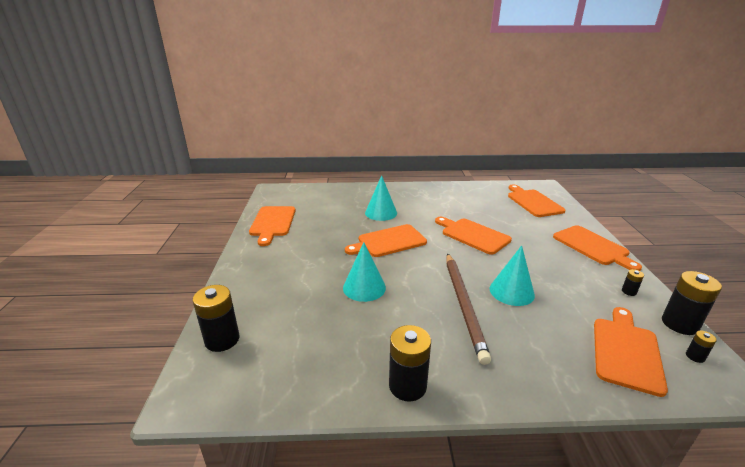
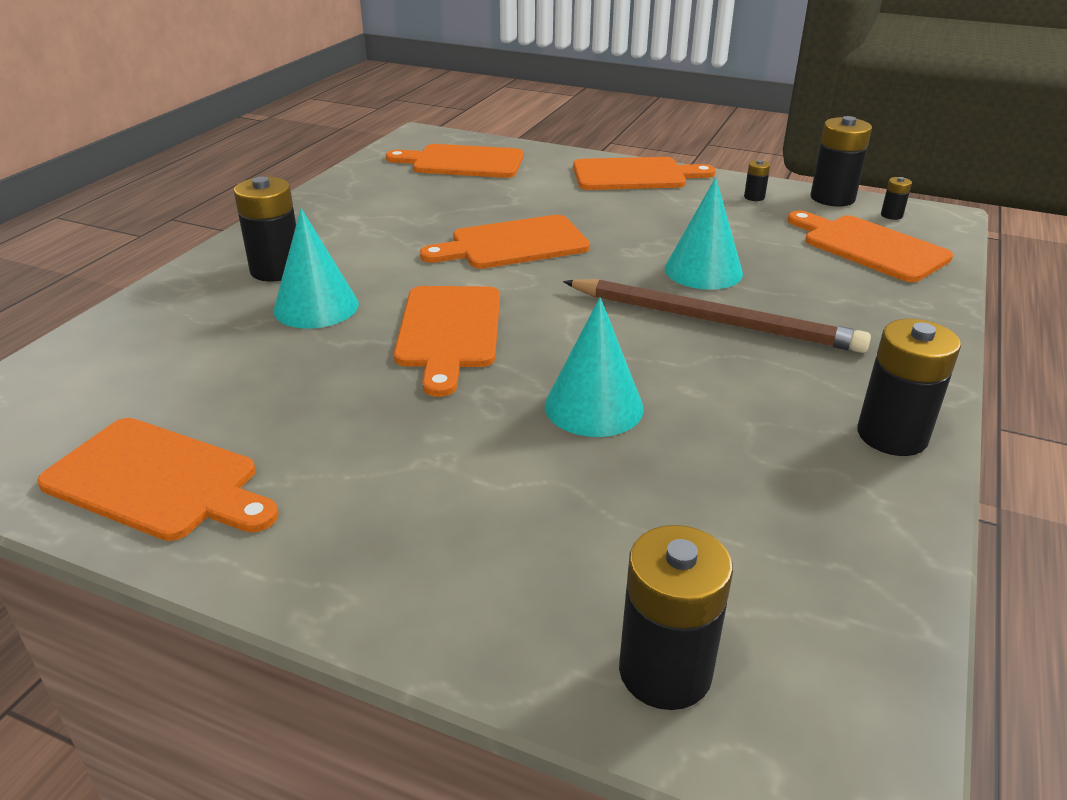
camera: 65 degrees left, 5 degrees up
(397, 198) = (276, 270): none -> black battery

